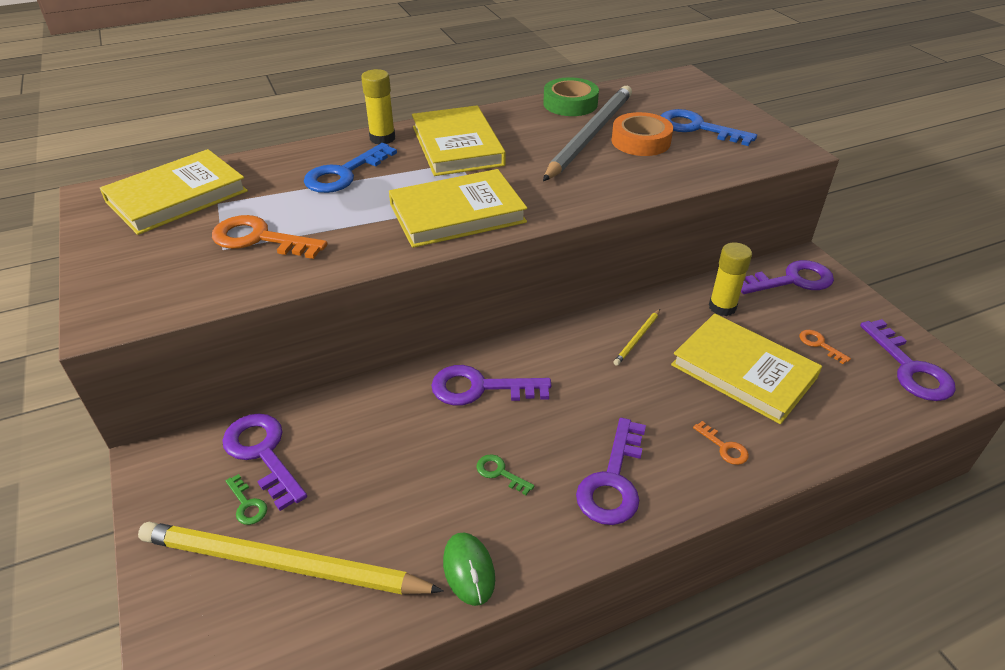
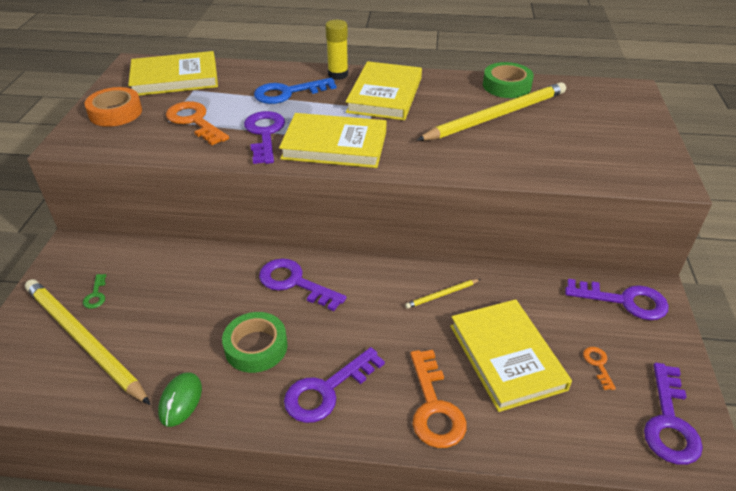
camera: 30 degrees right, 0 degrees up
(263, 453) = (130, 267): purple key -> purple key (264, 134)
(500, 473) = (256, 347): green key -> green tape
(590, 135) = (496, 116): grey pencil -> yellow pencil
(640, 141) = (534, 133): orange tape -> orange tape (115, 113)
(697, 128) = (598, 136): blue key -> none
(722, 307) = (537, 298): yellow glue stick -> none
(724, 447) = (434, 407): orange key -> orange key, size x2.08

